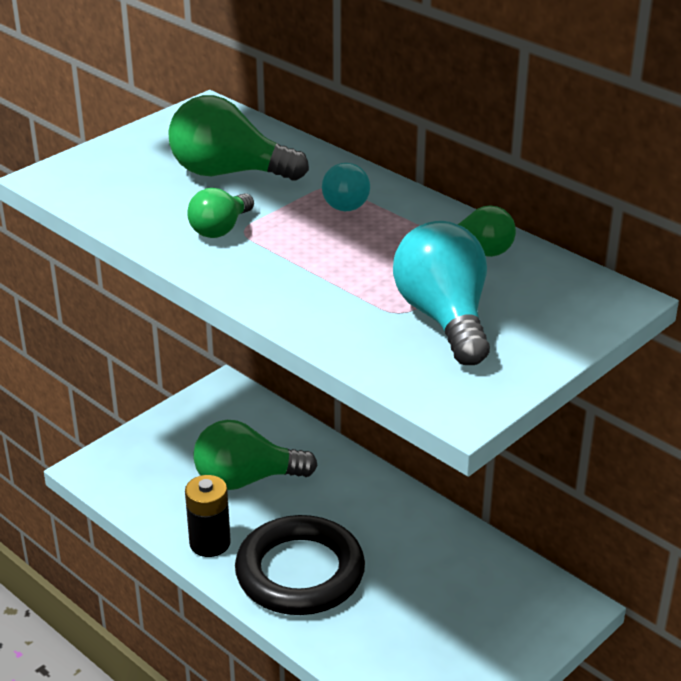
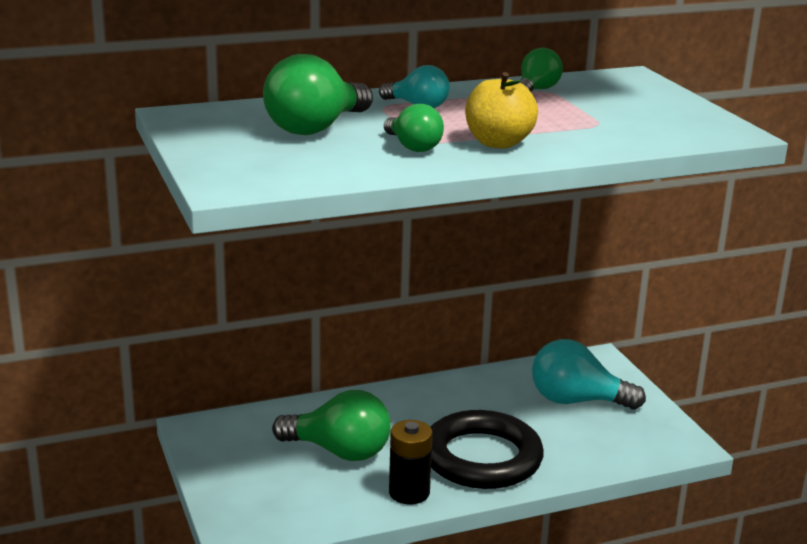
camera: 65 degrees left, 10 degrees down
(246, 479) = (339, 451): green light bulb -> green light bulb turned 90 degrees counterclockwise
(274, 268) = (498, 143): none -> yellow apple
(444, 318) = (618, 115): turquoise light bulb -> turquoise light bulb (576, 401)

